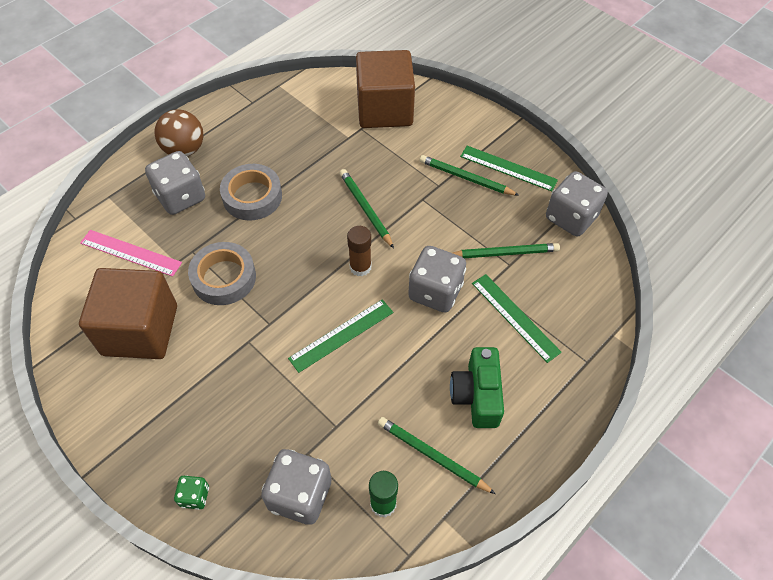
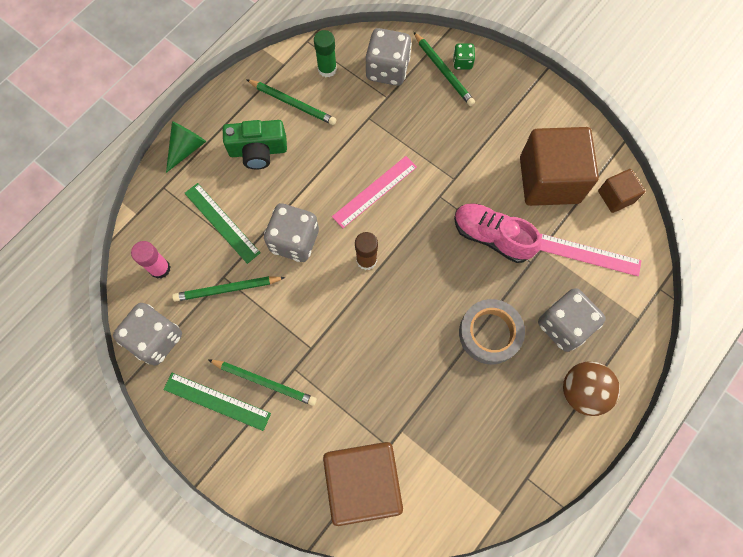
camera: 175 degrees right, 15 degrees up
(74, 306) = (616, 196): none -> brown cube
(224, 278) = (492, 237): grey tape -> pink shoe
(341, 335) = (374, 191): green ruler -> pink ruler
(365, 209) = (369, 329): green pencil -> green pencil (443, 71)
(476, 395) = (258, 151): green camera -> green camera turned 90 degrees clockwise
(565, 406) = (186, 148): none -> green cone
(577, 277) = (160, 268): none -> pink glue stick

